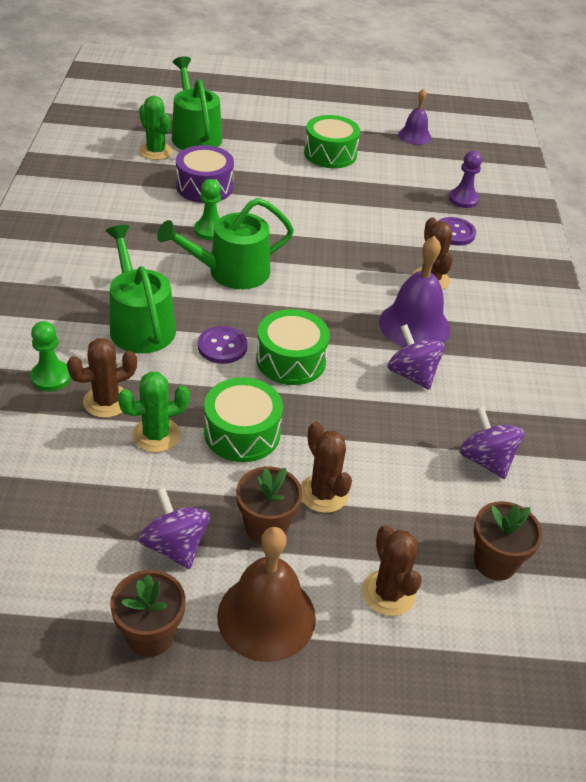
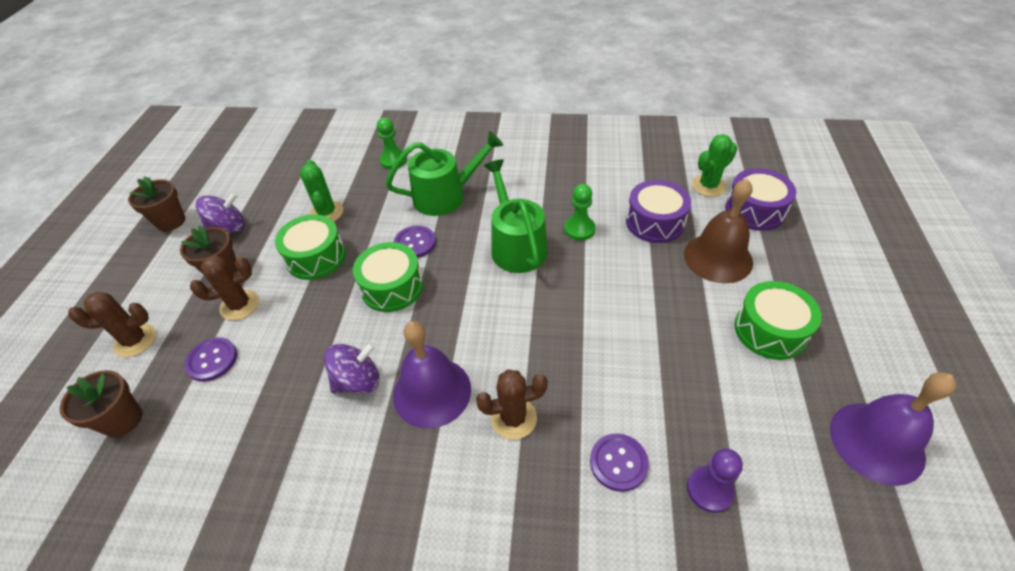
camera: 100 degrees right, 5 degrees up
(106, 401) = (365, 187): brown cactus -> none
(195, 135) = (755, 210): green watering can -> purple drum
(266, 616) = (154, 272): brown bell -> brown bell (718, 258)
(406, 499) = (212, 360): none -> purple button
(414, 136) = (876, 442): purple bell -> purple bell, size x1.65
(486, 460) = (231, 433): purple spinning top -> none

